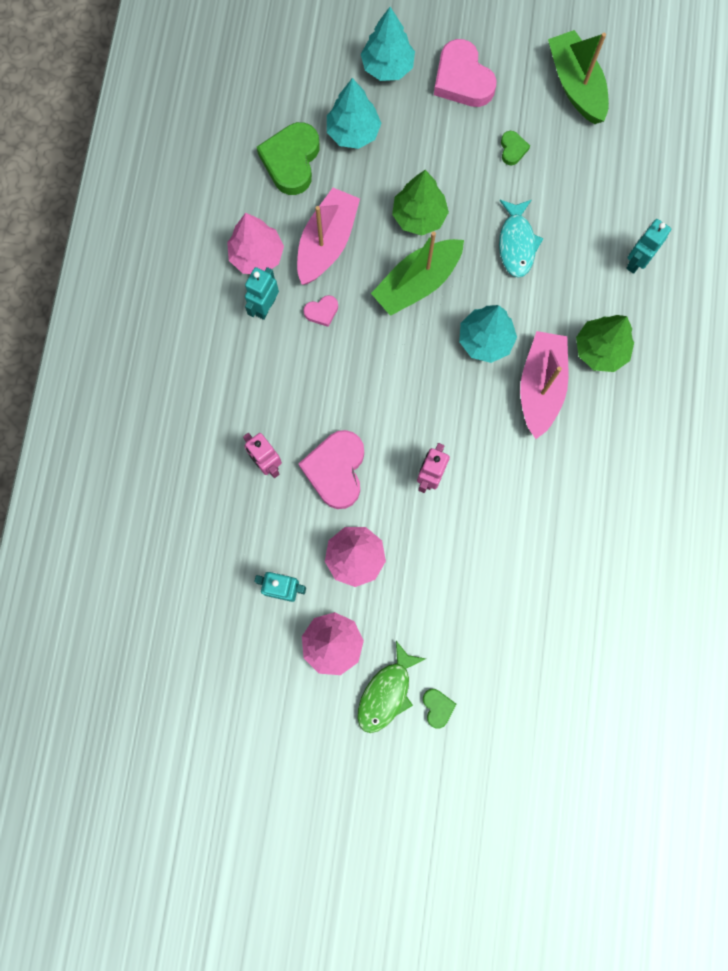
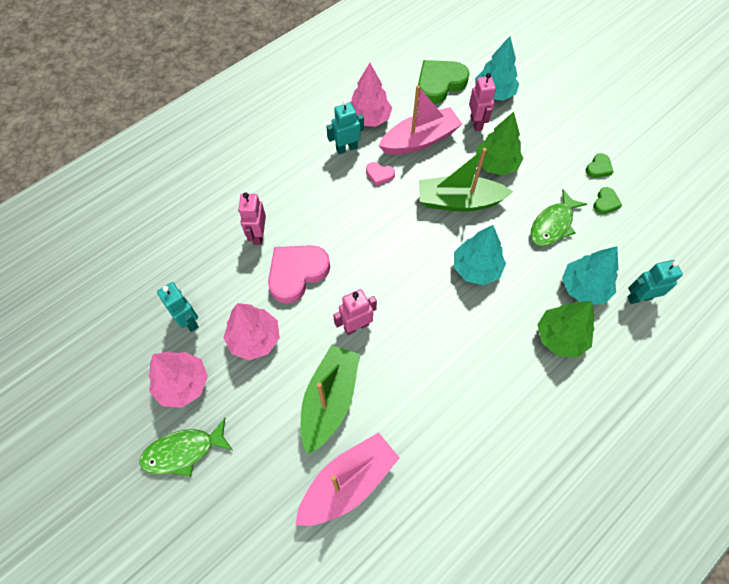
camera: 40 degrees right, 15 degrees down
(364, 182) = (476, 123): none -> pink robot
(387, 67) = (549, 73): turquoise tree -> turquoise tree (584, 288)
(437, 707) = (207, 496): green heart -> green heart (605, 203)
(462, 79) = (596, 108): pink heart -> none
(516, 244) = (553, 225): turquoise fish -> green fish
(540, 387) = (491, 328): pink boat -> pink boat (348, 483)
(575, 86) = (678, 160): green boat -> green boat (329, 400)

